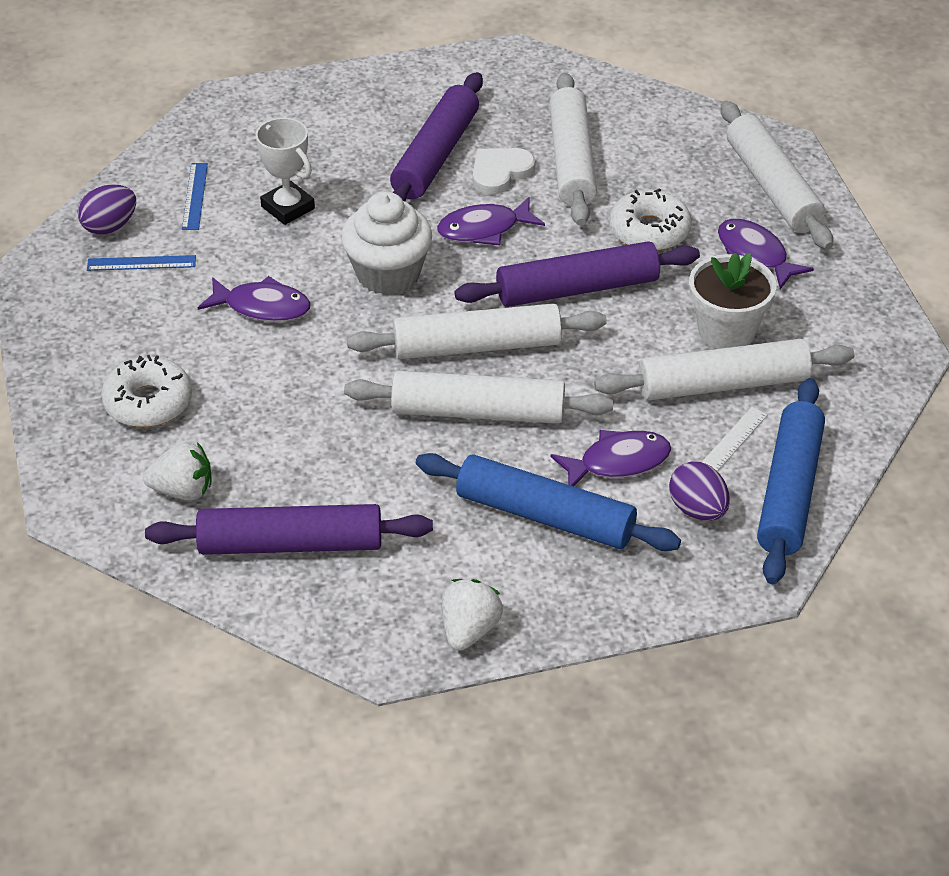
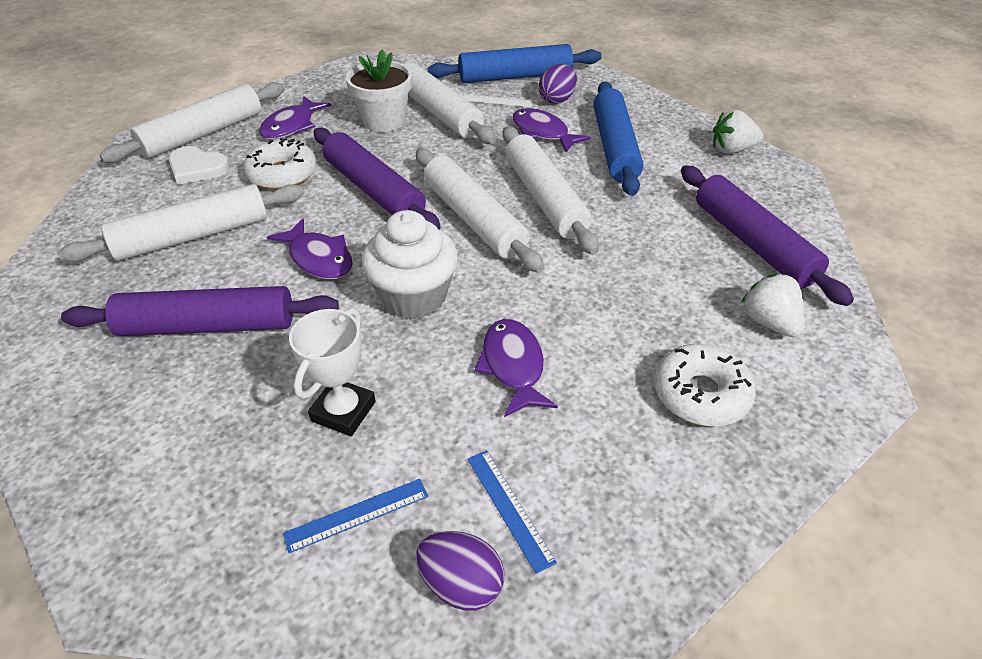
camera: 115 degrees left, 0 degrees up
(500, 172) = (225, 273): white heart -> white heart (197, 168)

